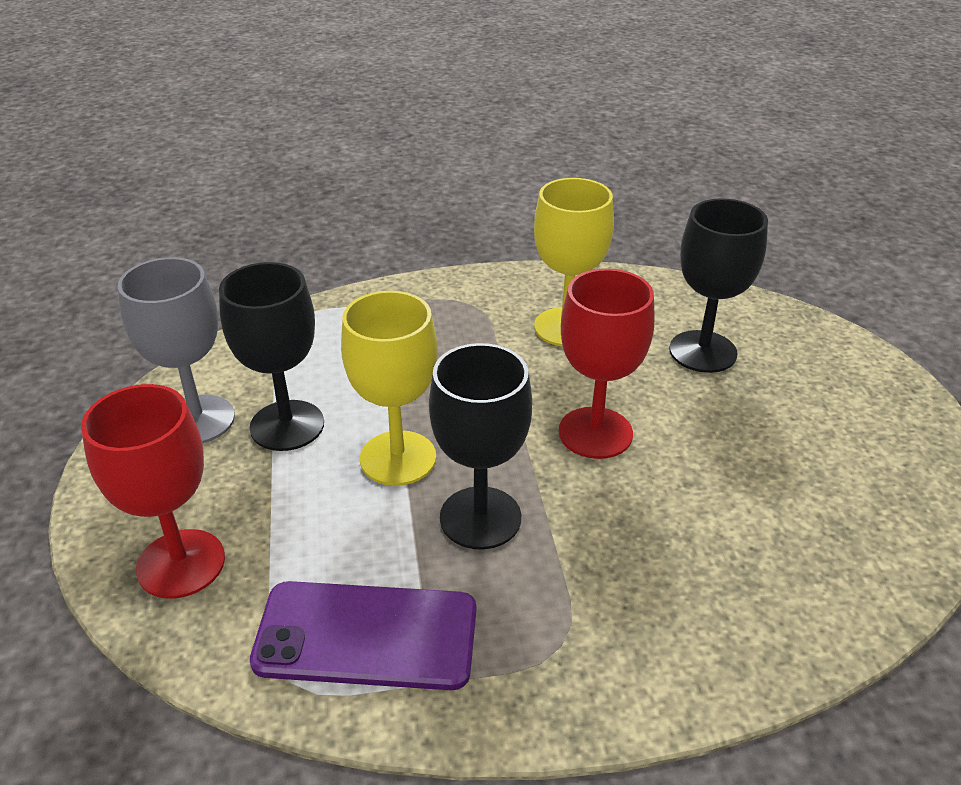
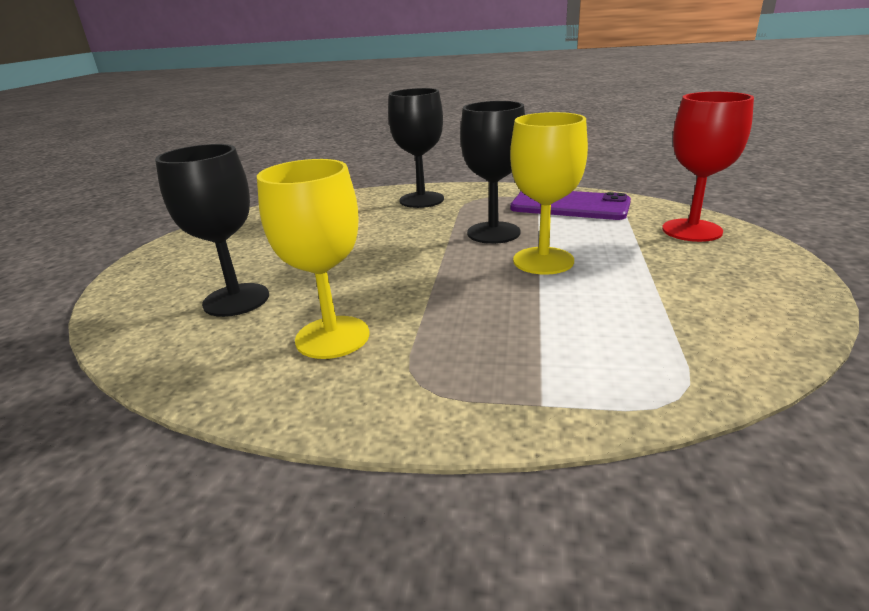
camera: 160 degrees left, 10 degrees down
(197, 420) = (737, 300): grey goblet -> none
(287, 425) = (642, 287): black goblet -> black goblet (421, 200)
(595, 433) = (386, 260): red goblet -> none

